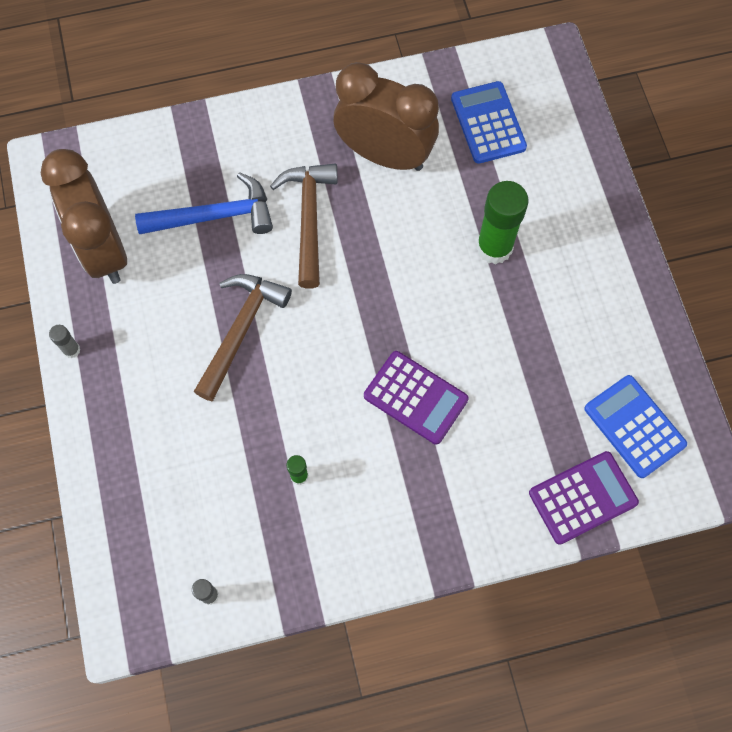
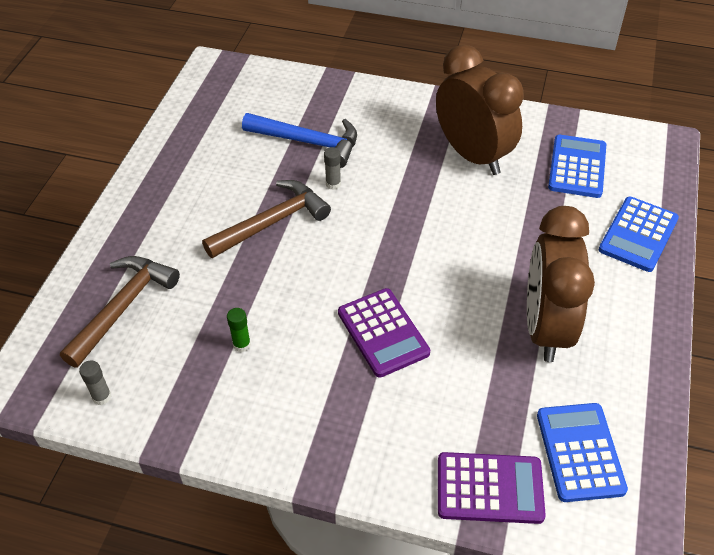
camera: 30 degrees right, 20 degrees down
(71, 350) = (137, 181): grey glue stick -> grey glue stick (333, 184)
(103, 249) = (210, 131): brown clock -> brown clock (546, 327)
(308, 219) = (380, 172): brown hammer -> brown hammer (123, 307)
(494, 247) = (527, 254): green glue stick -> none
(578, 177) = (638, 234): none -> blue calculator

